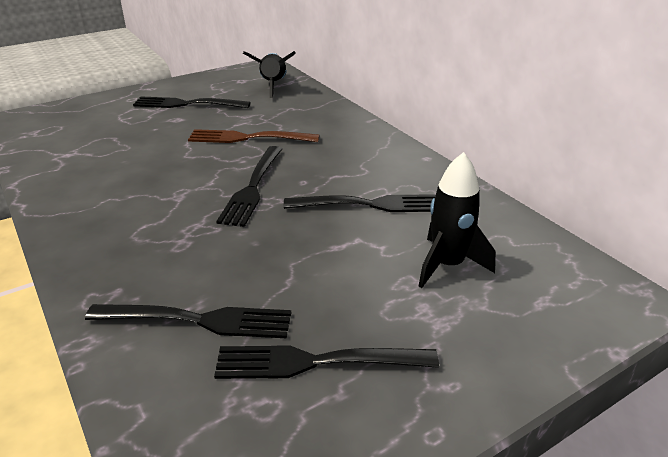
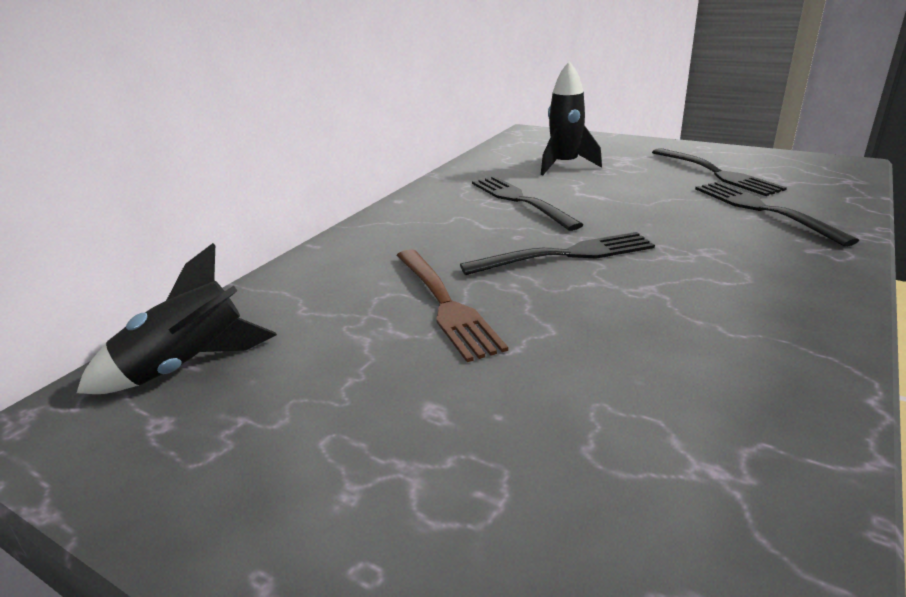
camera: 115 degrees left, 5 degrees down
(186, 104) = (348, 436): black fork -> none

